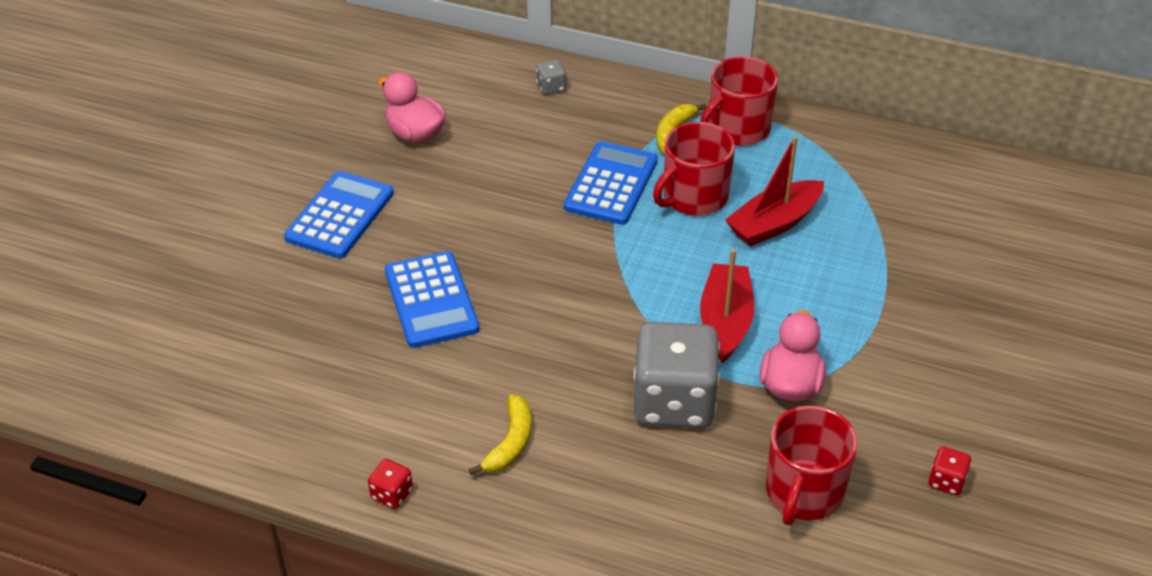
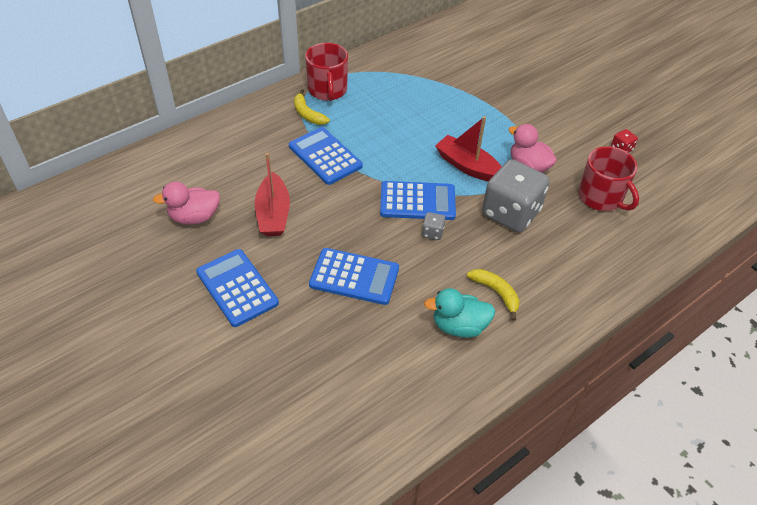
camera: 60 degrees left, 5 degrees up
(392, 494) = (501, 366): red dice -> none
(426, 428) = (459, 326): none -> turquoise duck
(551, 87) = (216, 140): grey dice -> grey dice (432, 233)
(609, 301) = (417, 201): none -> blue calculator
(693, 197) = (365, 132): red mug -> none
(774, 223) = (411, 114): red boat -> red boat (273, 214)

